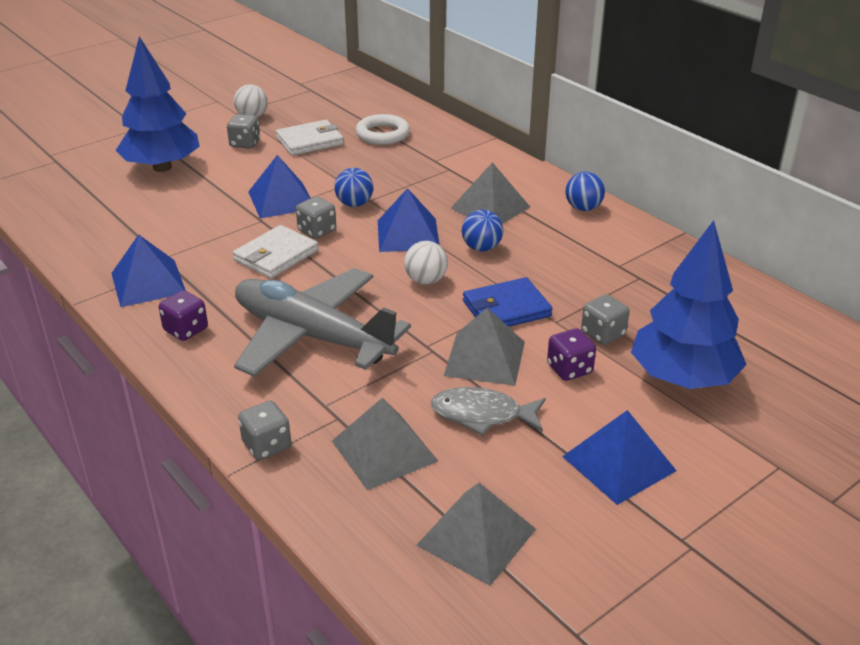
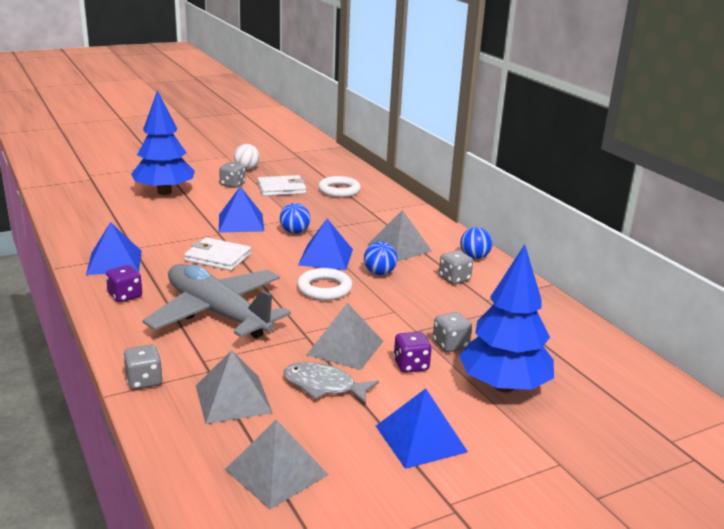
camera: 10 degrees right, 10 degrees down
(276, 255) = (218, 257): white wallet -> white wallet turned 60 degrees clockwise
(317, 231) = (257, 246): grey dice -> grey dice (454, 279)
(426, 280) = (324, 289): white ball -> white ring
(506, 308) = (379, 316): blue wallet -> none

